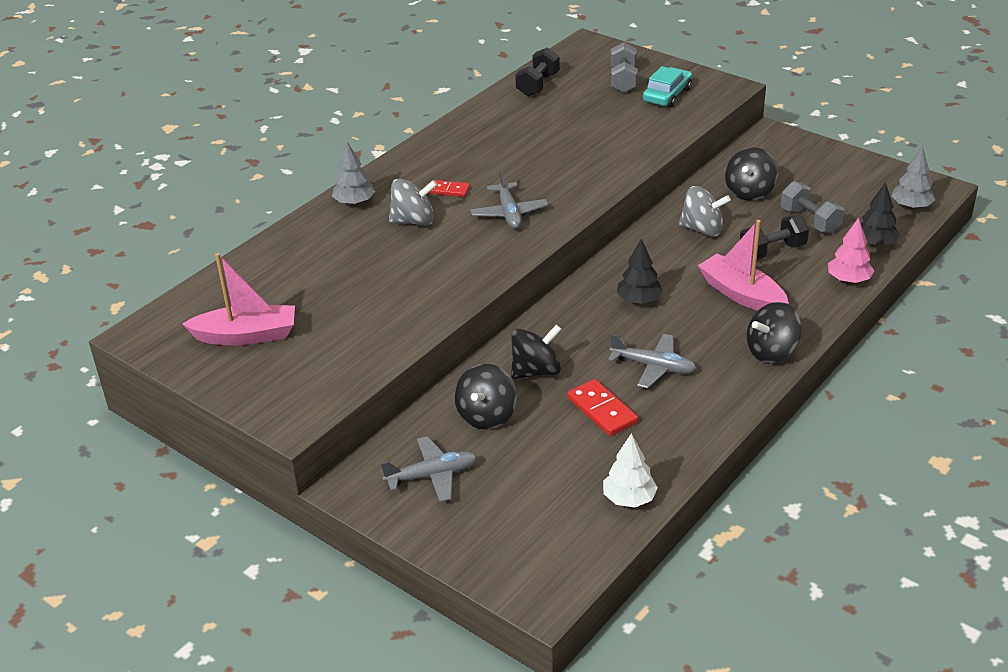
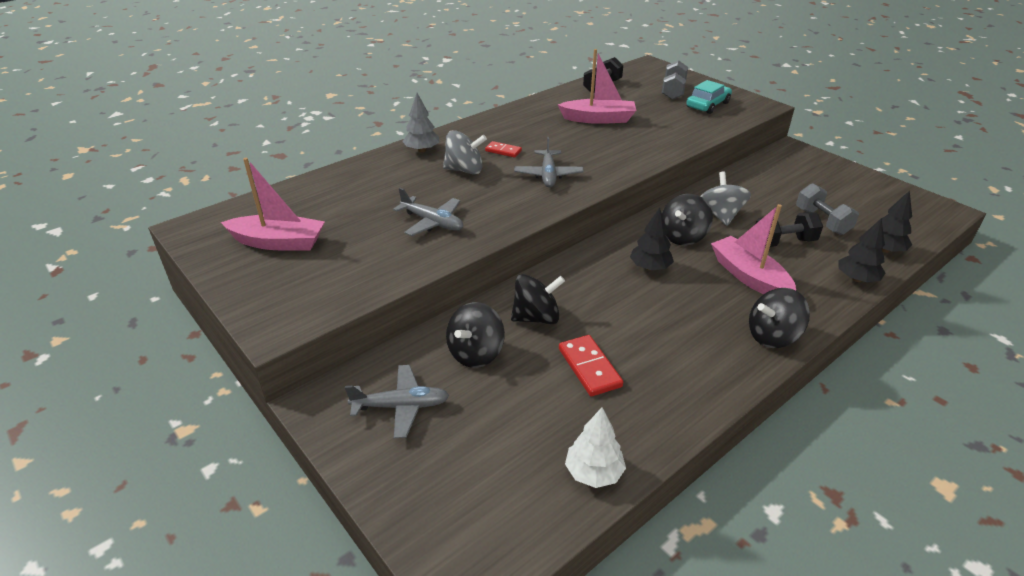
camera: 10 degrees right, 0 degrees up
(545, 132) = (598, 119): none -> pink boat
(654, 367) = (651, 332): grey plane -> grey plane (432, 222)
(702, 229) = (720, 215): grey spinning top -> grey spinning top turned 120 degrees counterclockwise
(749, 192) = (768, 190): black spinning top -> black spinning top (682, 237)
(848, 280) = (856, 279): pink tree -> black tree
(911, 206) = (920, 222): grey tree -> none

